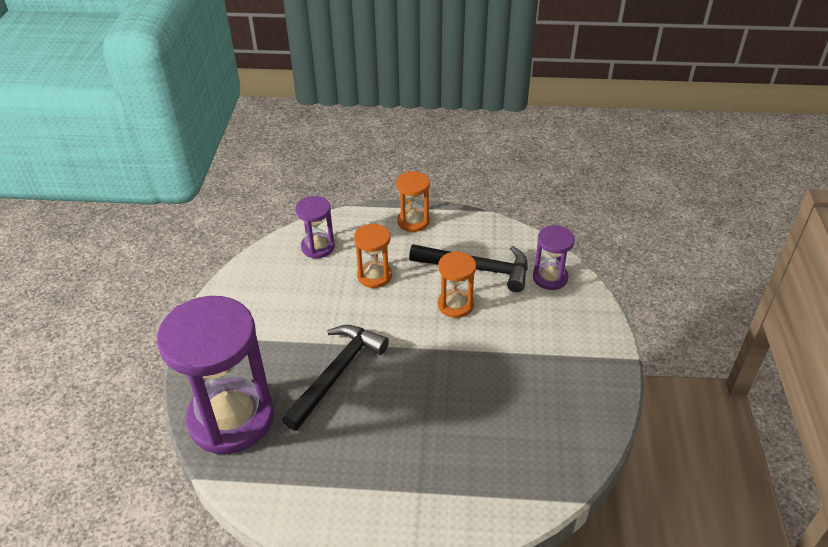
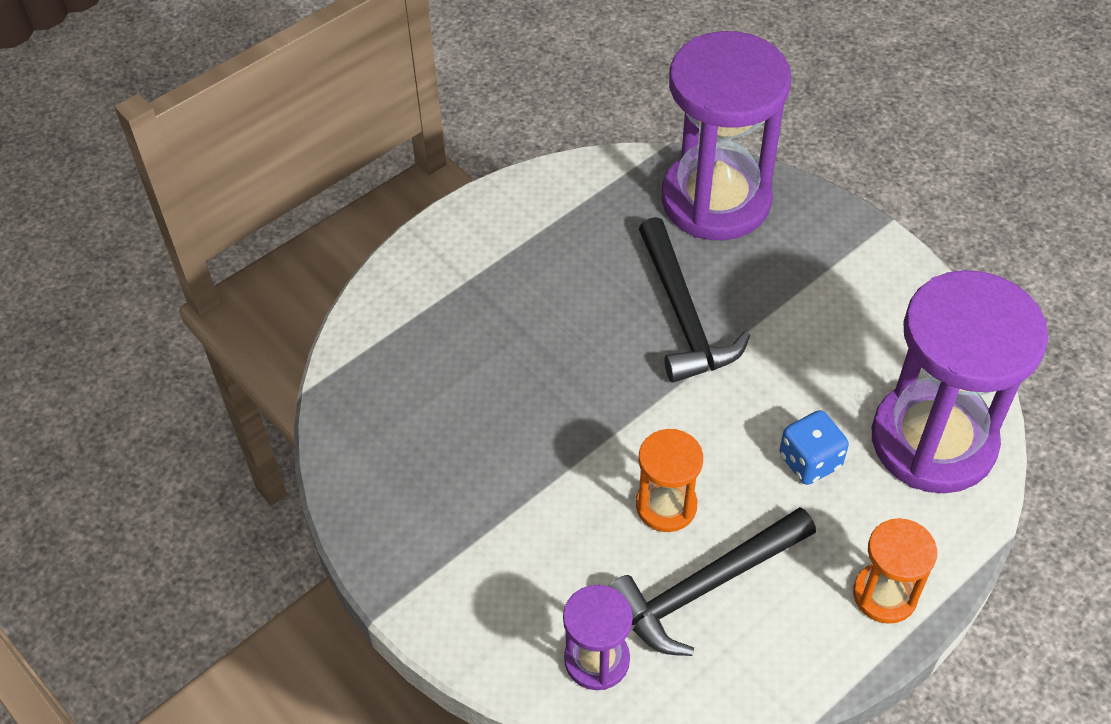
camera: 135 degrees right, 10 degrees up
(318, 247) = (933, 441): purple hourglass -> purple hourglass, size x2.09
(374, 276) = (810, 461): orange hourglass -> blue dice

